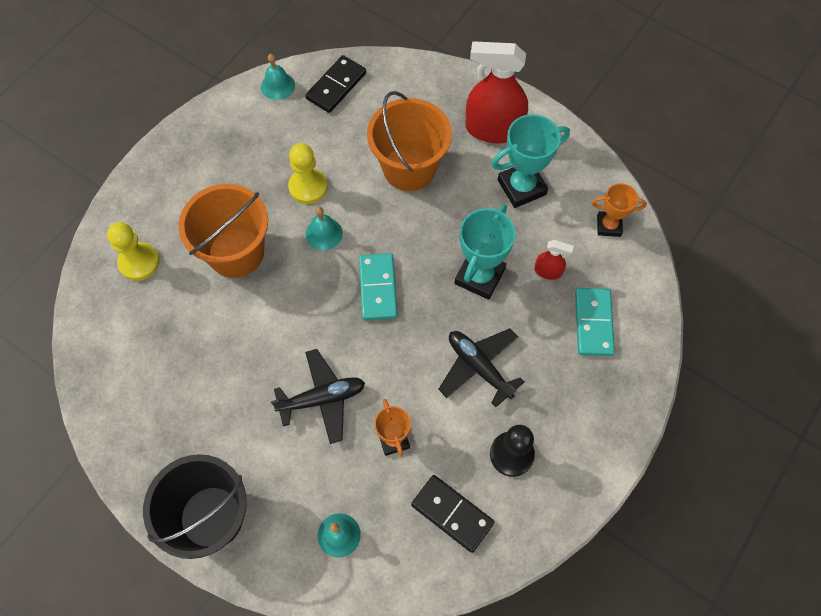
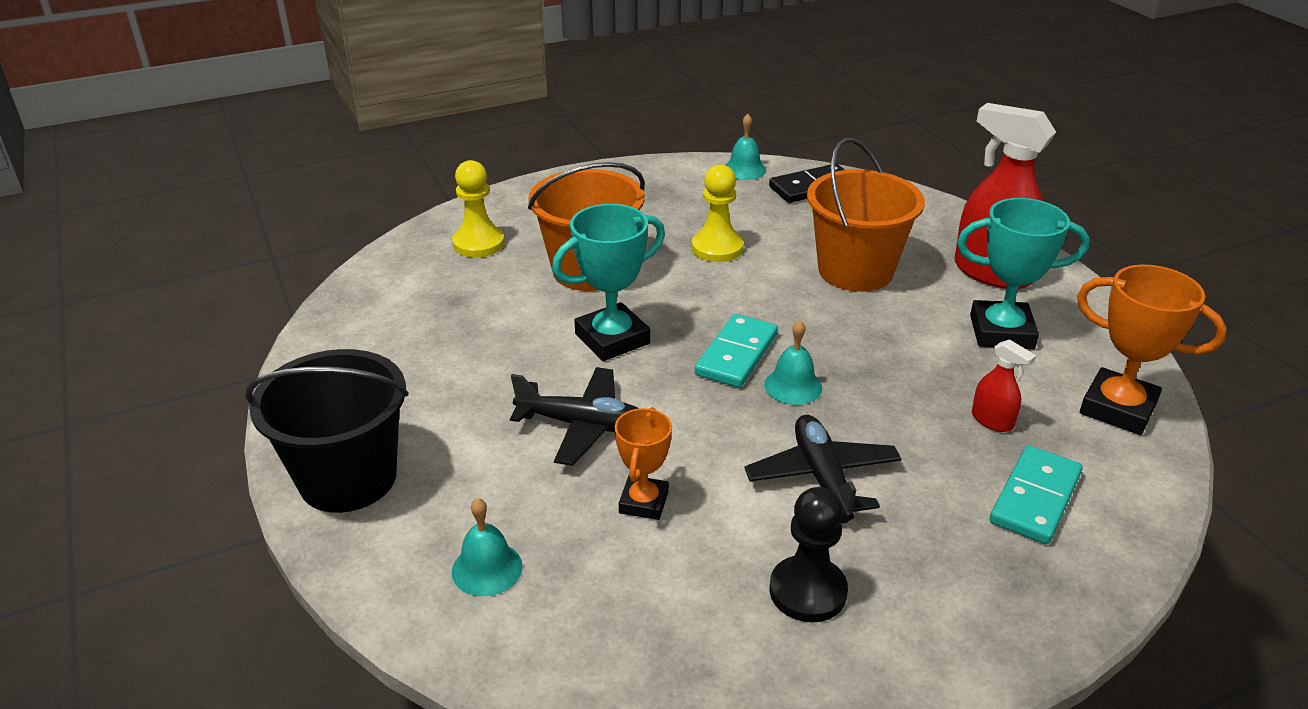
camera: 30 degrees right, 30 degrees down
(324, 233) = (705, 288): turquoise bell -> turquoise bell (793, 386)
(452, 514) = (665, 619): black domino -> none
(479, 276) = (885, 391): turquoise trophy -> turquoise trophy (612, 339)
(609, 226) = (1117, 408): orange trophy -> orange trophy, size x1.61

